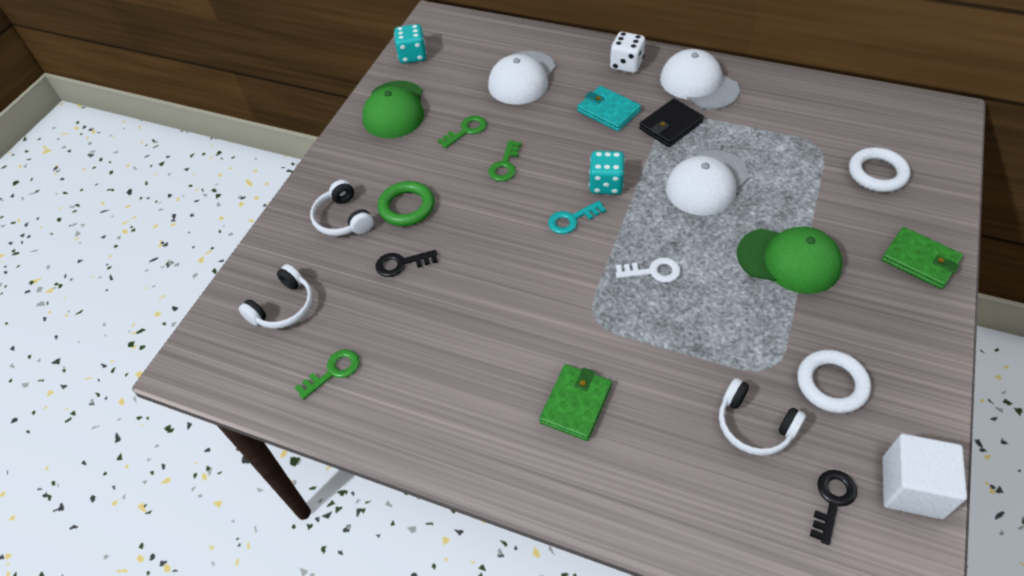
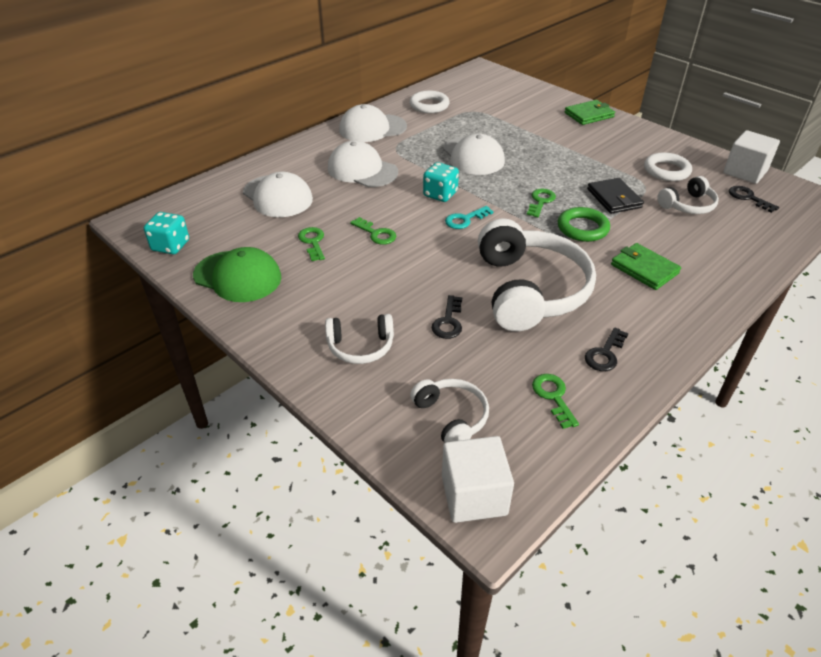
camera: 70 degrees left, 10 degrees down
(207, 349) = (474, 495): none -> white cube
(407, 207) = (379, 301): green ring -> green ring (582, 228)
(409, 398) = (605, 354): none -> black key
(480, 309) = (529, 290): none -> white headphones
(571, 220) = (465, 220): turquoise key -> turquoise key turned 60 degrees clockwise
(608, 111) = (362, 170): turquoise wallet -> white cap
(626, 64) = (318, 147): white dice -> none
(653, 271) = (540, 201): white key -> green key
(670, 125) = (404, 151): black wallet -> black wallet (614, 198)
(789, 260) = (563, 151): green cap -> none
(877, 173) = (512, 102): white ring -> white ring (429, 105)

